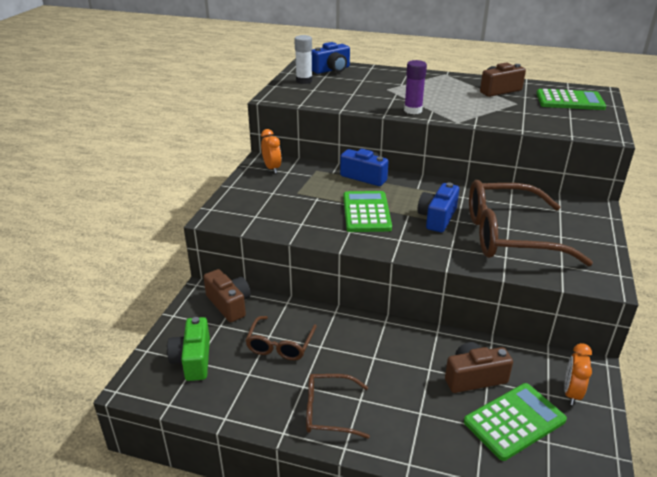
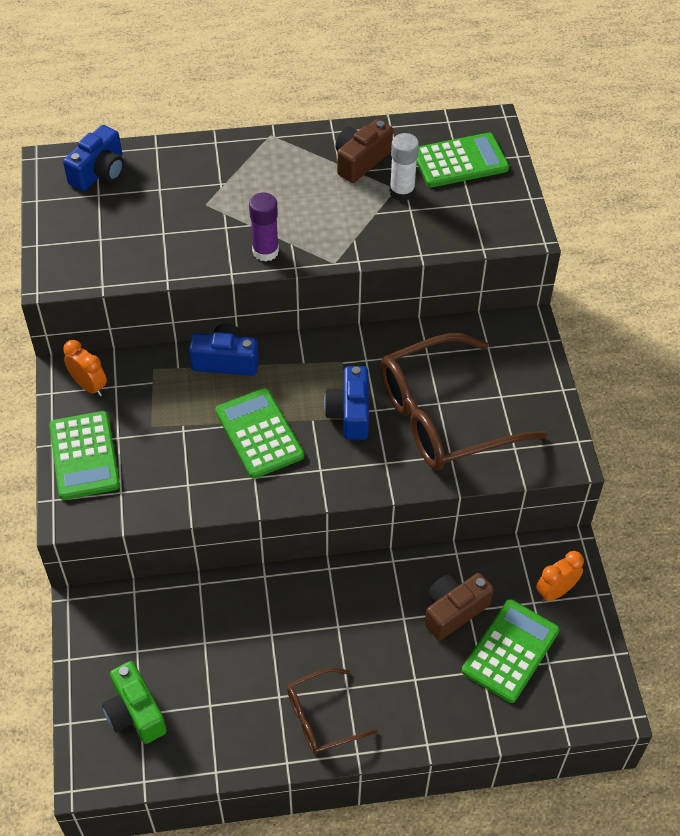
camera: 25 degrees left, 20 degrees up
(229, 304) = (129, 615): brown camera -> none
(245, 195) = (84, 456): none -> green calculator
(280, 345) = (225, 651): brown glasses -> none
(304, 81) = (73, 218): white glue stick -> white glue stick (402, 192)
(571, 393) = (555, 591): orange clock -> orange clock turned 60 degrees clockwise

